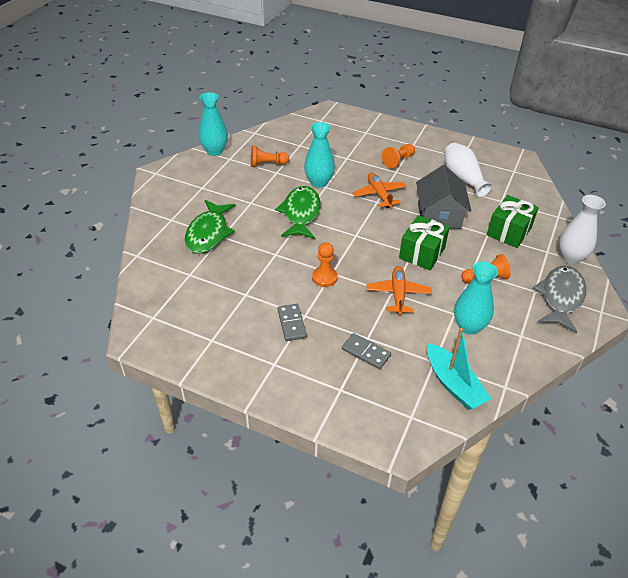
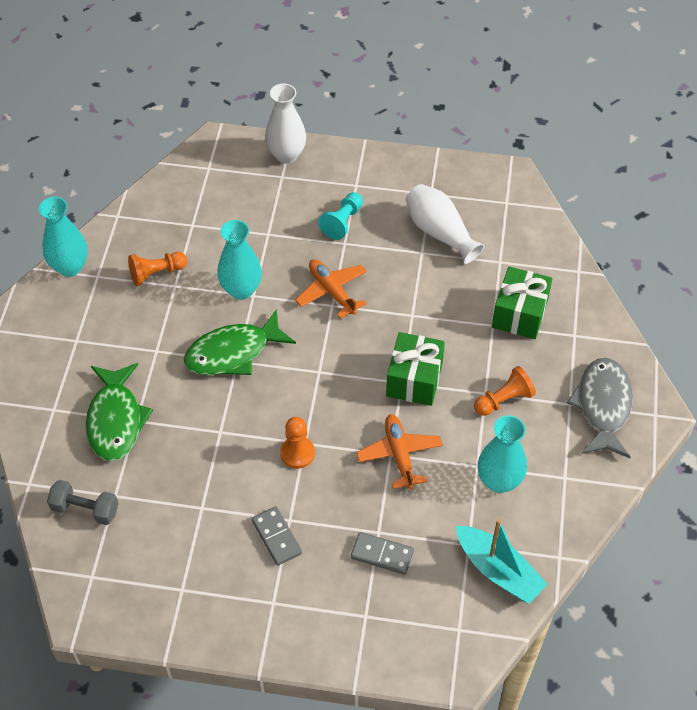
camera: 15 degrees left, 10 degrees up
(166, 277) = (85, 509): none -> grey dumbbell
(301, 213) = (233, 353): green fish -> green fish turned 105 degrees counterclockwise
(398, 161) = (342, 222): orange pawn -> turquoise pawn
(439, 216) = (422, 309): grey house -> none
(570, 257) = (605, 337): white vase -> white vase (286, 155)

